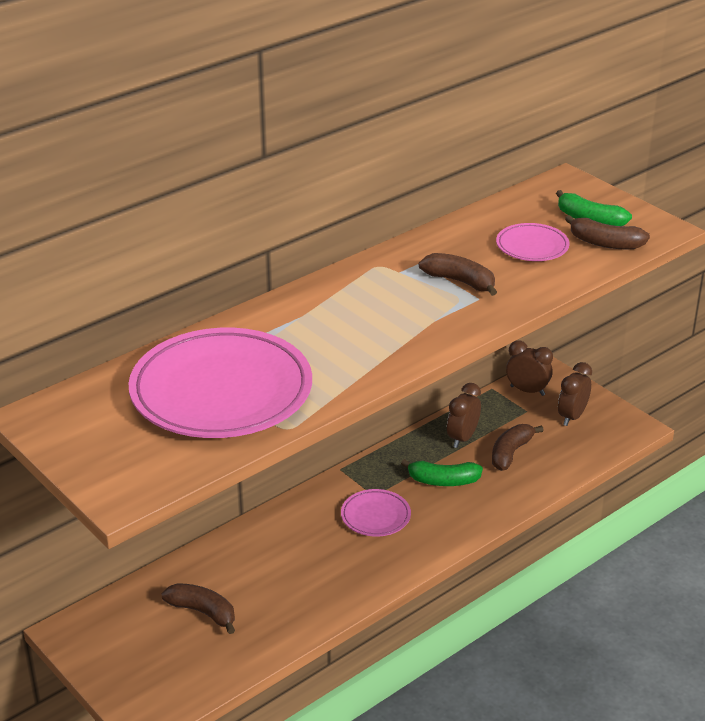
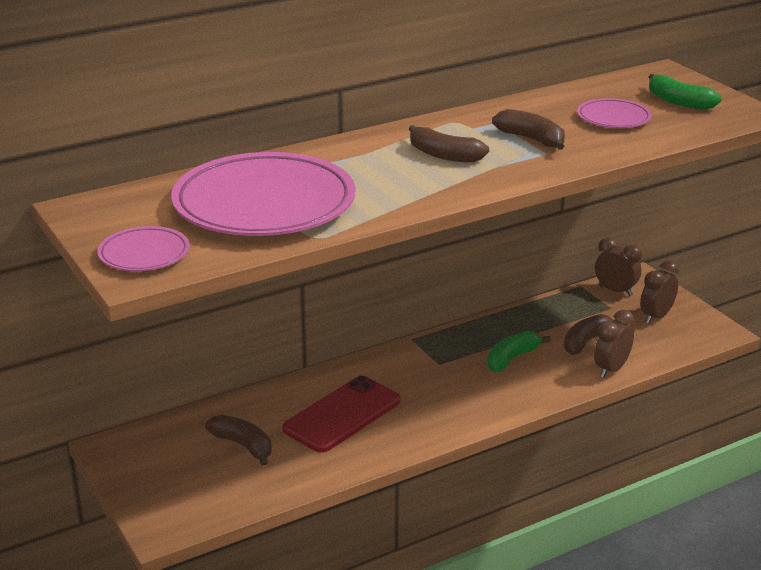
camera: 10 degrees right, 5 degrees down
(292, 565) = (342, 415): none -> red phone
(375, 516) = (436, 382): pink plate -> pink plate (144, 254)
(443, 481) = (511, 359): green banana -> green banana turned 120 degrees clockwise
(462, 438) = (540, 324): brown clock -> brown clock (611, 369)
(605, 243) = (690, 121): brown banana -> brown banana (444, 155)

